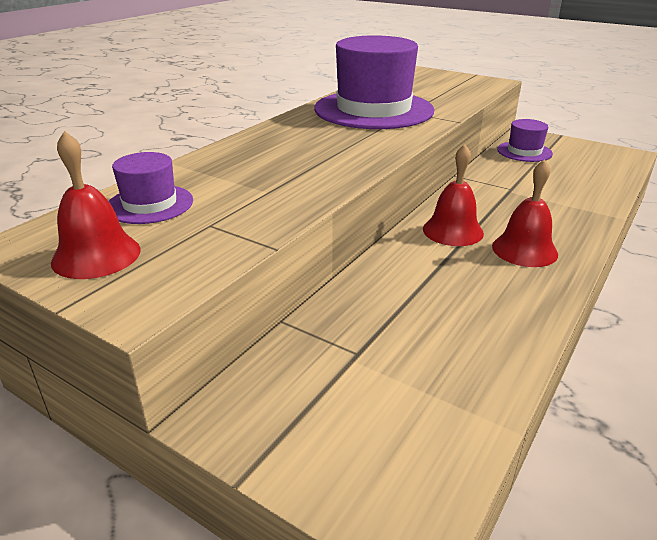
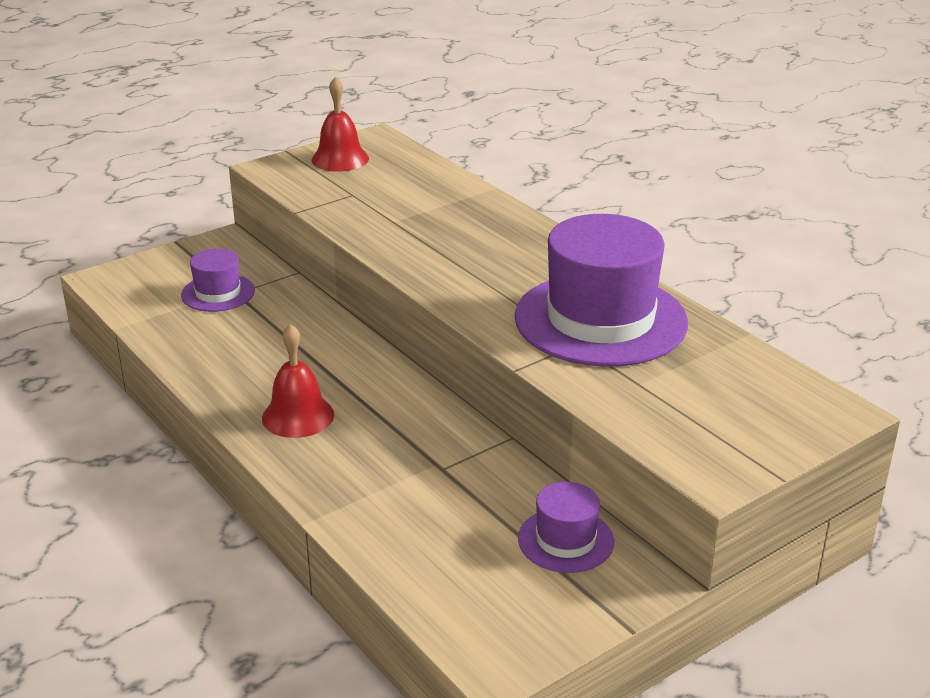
camera: 110 degrees right, 0 degrees up
(150, 204) = (406, 177): purple hat -> purple hat (218, 293)
(453, 231) = (368, 386): red bell -> none

